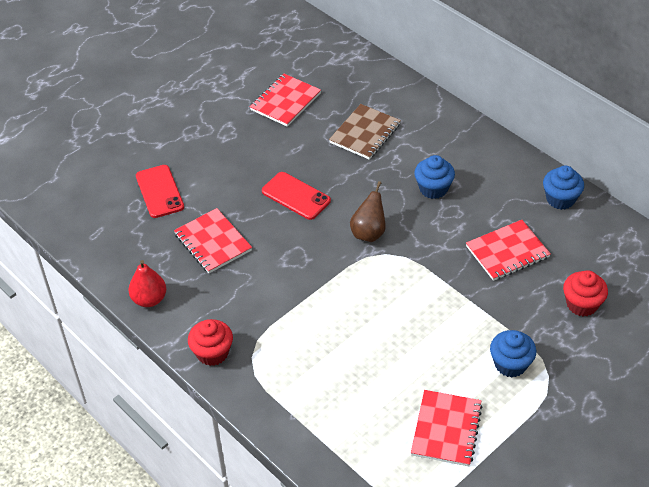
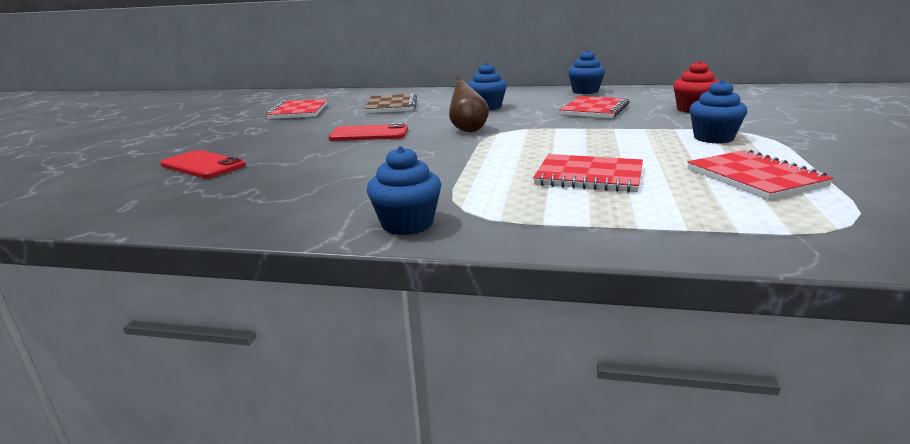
camera: 35 degrees left, 25 degrees down
(149, 299) = (260, 220): red pear -> none
(212, 353) = (407, 224): red cupcake -> blue cupcake
(213, 242) = (307, 170): red notebook -> red notebook (589, 176)

